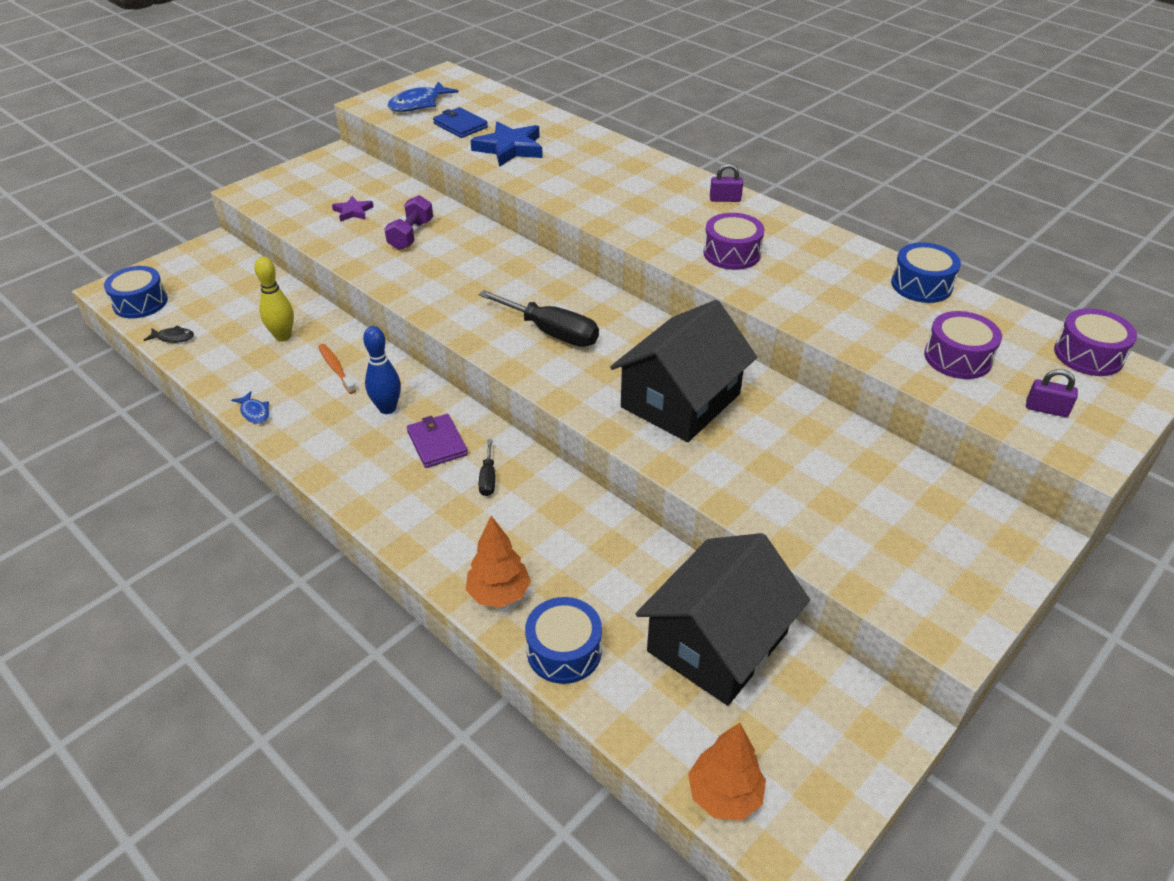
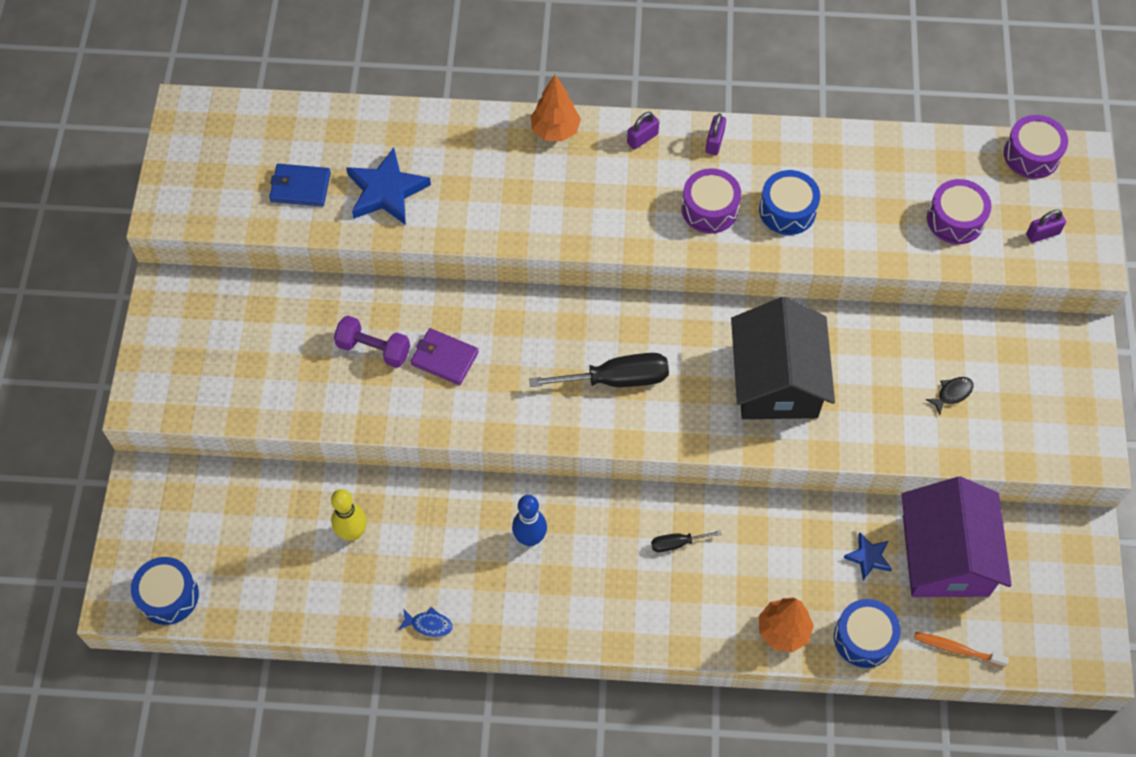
camera: 40 degrees left, 20 degrees up
(173, 338) = (256, 608): black fish -> black fish (952, 393)
(336, 369) = (441, 531): orange toothbrush -> orange toothbrush (957, 649)
(353, 211) = (283, 357): purple star -> none
(411, 235) = (373, 349): purple dumbbell -> purple dumbbell turned 45 degrees counterclockwise
(418, 104) = (218, 180): blue fish -> none
(437, 443) = (605, 541): purple wallet -> purple wallet (444, 358)
(488, 478) = (677, 543): black screwdriver -> black screwdriver turned 120 degrees clockwise
(639, 594) = (868, 557): none -> blue star
(717, 642) = (945, 555): black house -> purple house
(724, 795) = (1035, 656): orange tree -> orange tree (555, 130)
(781, 224) = (714, 142): none -> purple padlock
(921, 285) = (873, 150): blue drum -> blue drum (787, 210)

